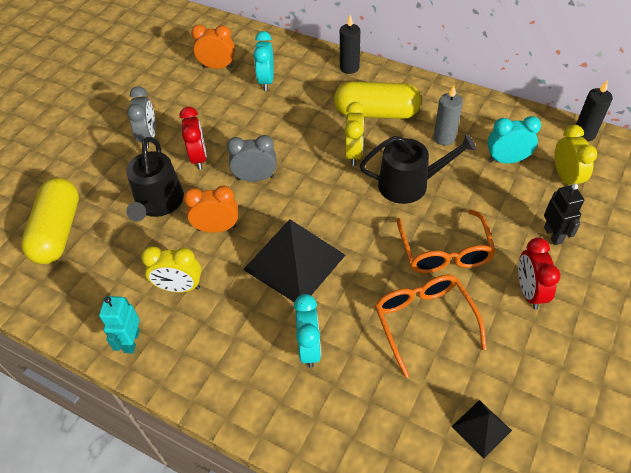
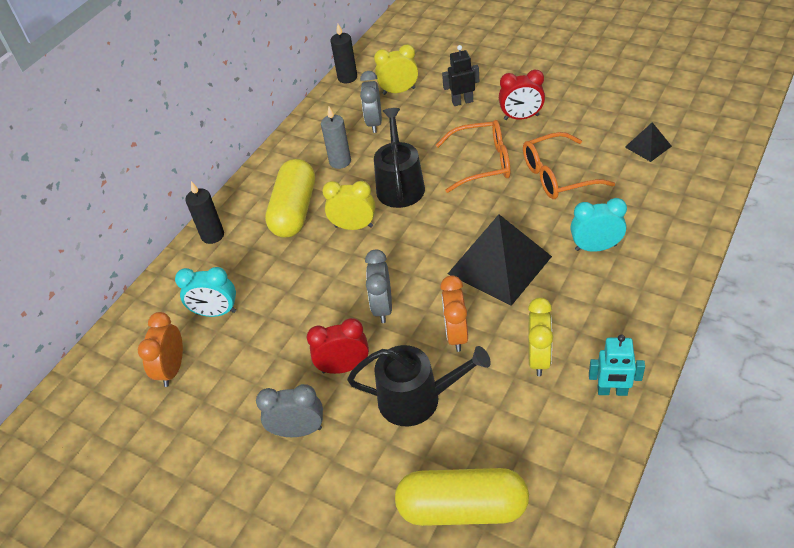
camera: 85 degrees left, 5 degrees down
(506, 160) = (374, 123): turquoise clock -> grey clock

